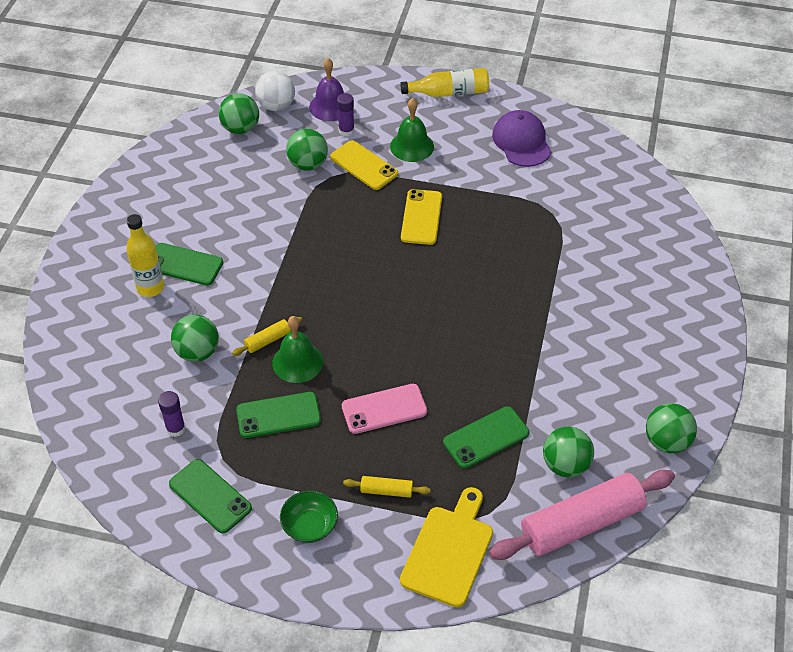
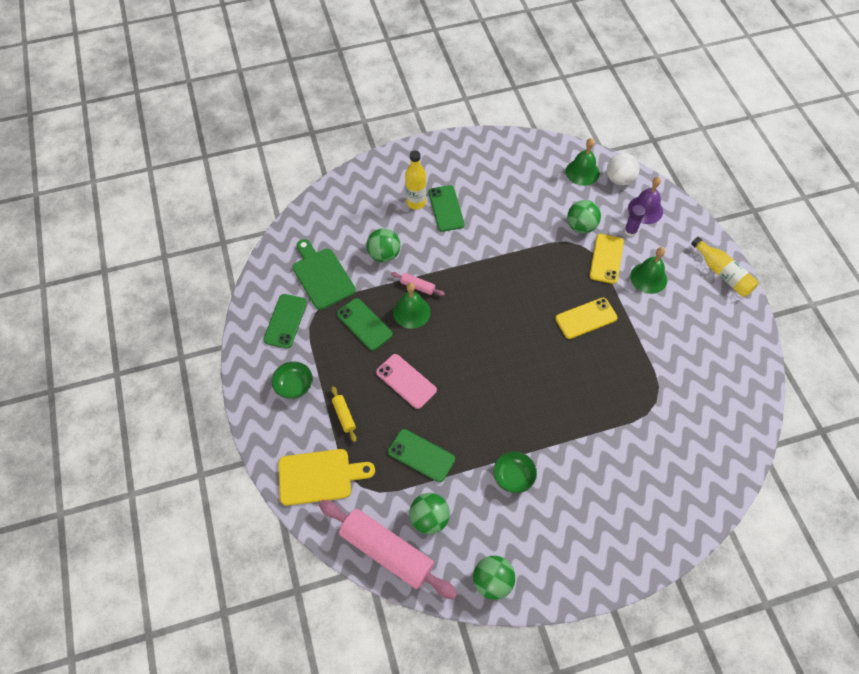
camera: 60 degrees right, 10 degrees up
(175, 428) = (322, 276): purple glue stick -> green cutting board
(241, 128) = (582, 172): green ball -> green bell
(268, 340) = (417, 286): yellow rolling pin -> pink rolling pin
(521, 142) = (712, 345): purple cap -> none
(562, 367) = (513, 477): none -> green bowl

